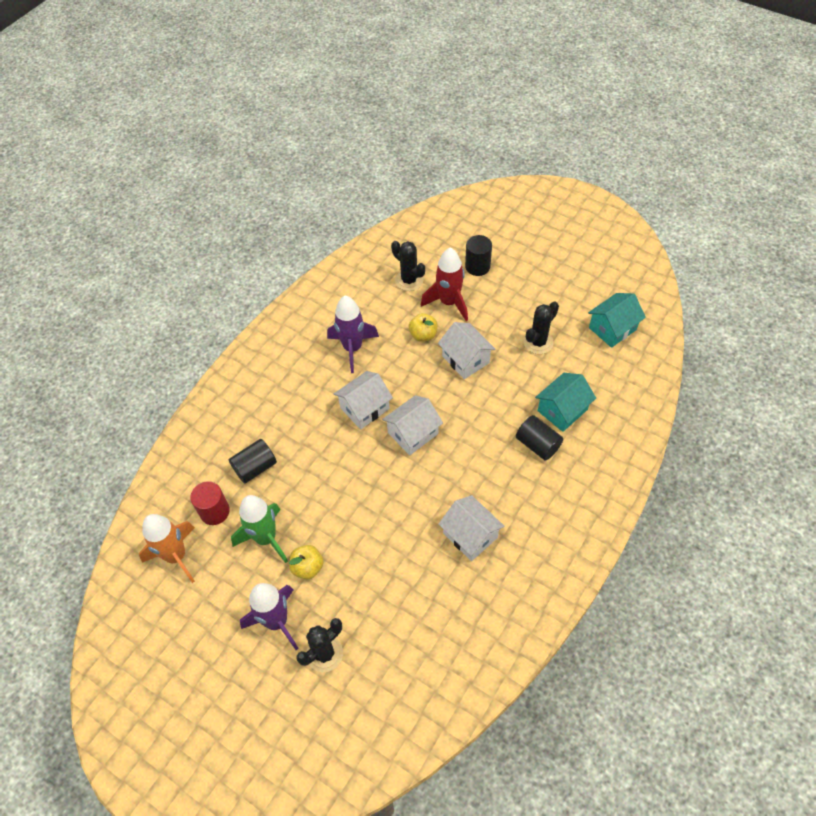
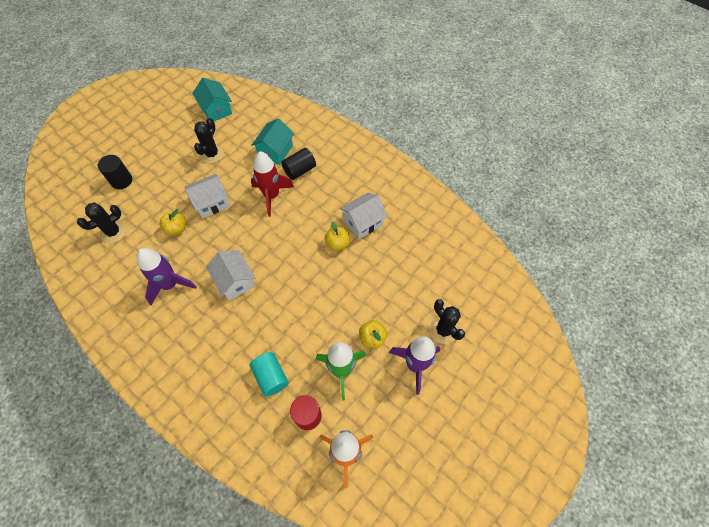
camera: 85 degrees left, 5 degrees up
(255, 467) = (271, 377): black cylinder -> turquoise cylinder
(413, 433) = (269, 248): white house -> none
(432, 509) = (337, 244): none -> yellow apple
(449, 302) = (150, 206): red rocket -> red rocket (272, 196)
(538, 342) = (212, 154): black cactus -> black cactus turned 60 degrees clockwise
(562, 410) = (275, 151): turquoise house -> turquoise house turned 60 degrees clockwise

